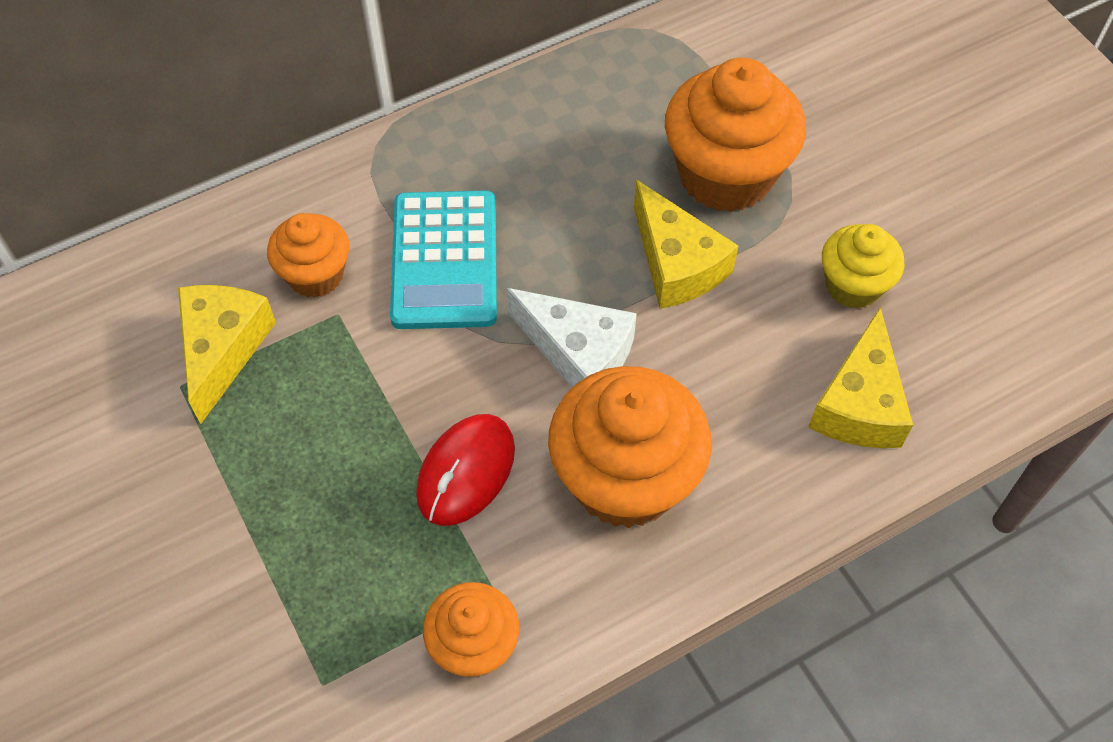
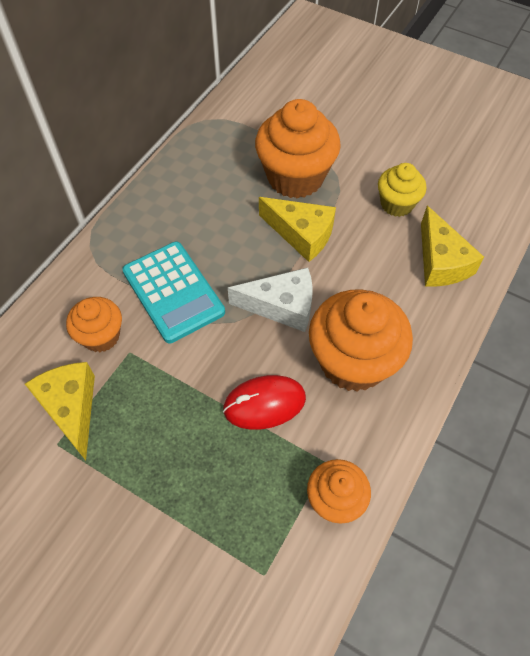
camera: 30 degrees left, 0 degrees up
(466, 471) = (264, 403): red mouse -> red mouse turned 75 degrees clockwise

